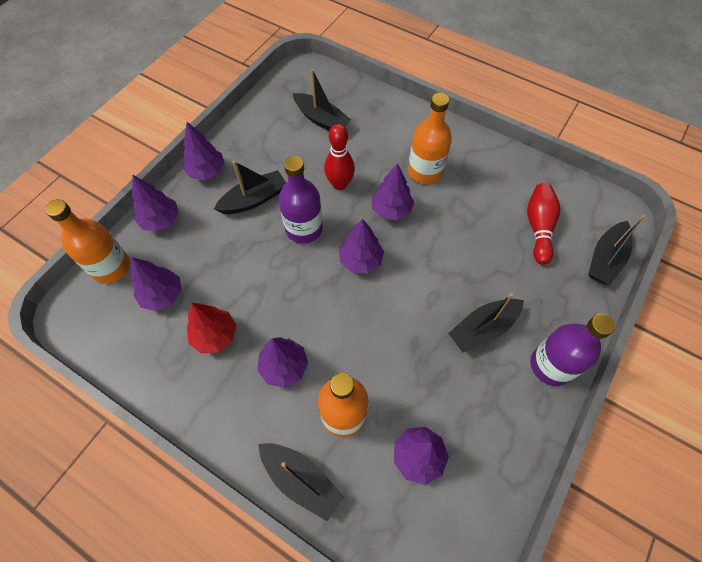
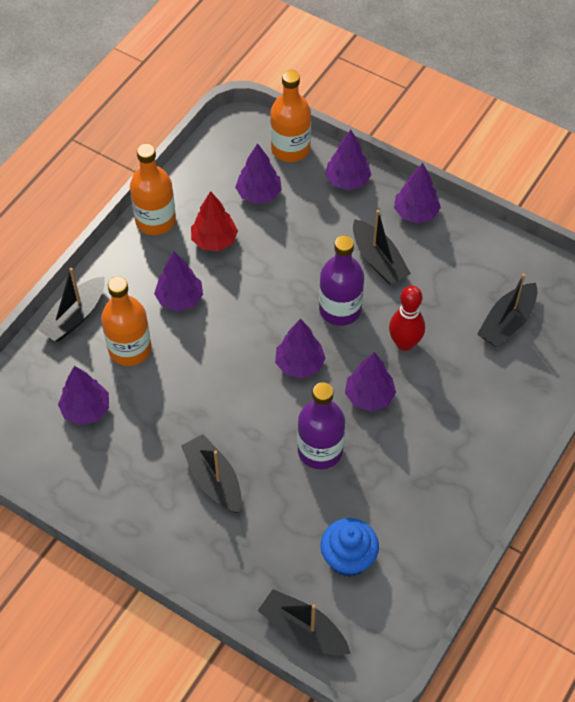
camera: 90 degrees right, 5 degrees down
(425, 171) = (430, 436): orange bottle -> orange bottle (155, 220)
(538, 227) = (348, 558): red bowling pin -> blue cupcake
(551, 365) = (168, 542): purple bottle -> purple bottle (320, 450)

